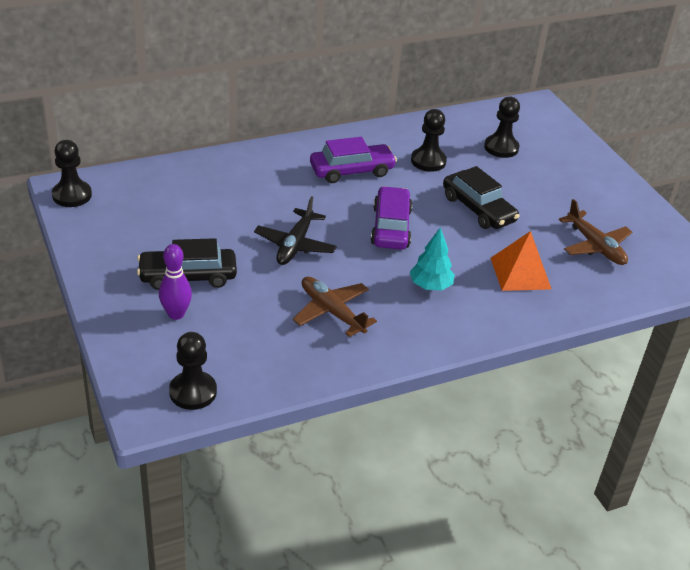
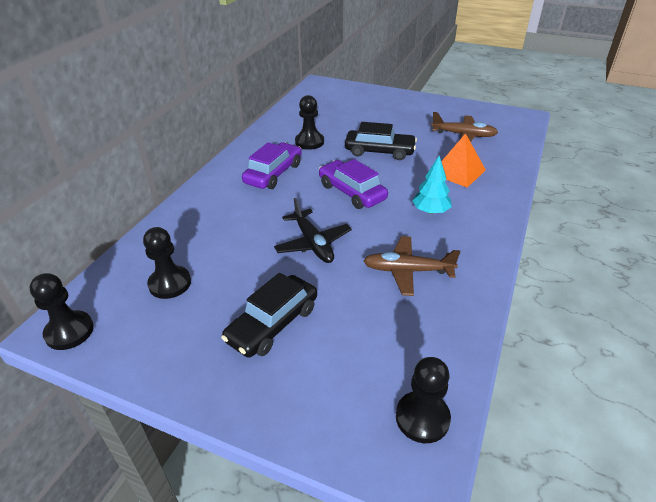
camera: 40 degrees left, 0 degrees up
(176, 314) = (310, 362): purple bowling pin -> none
(501, 148) = (336, 113): black pawn -> black pawn (170, 283)

